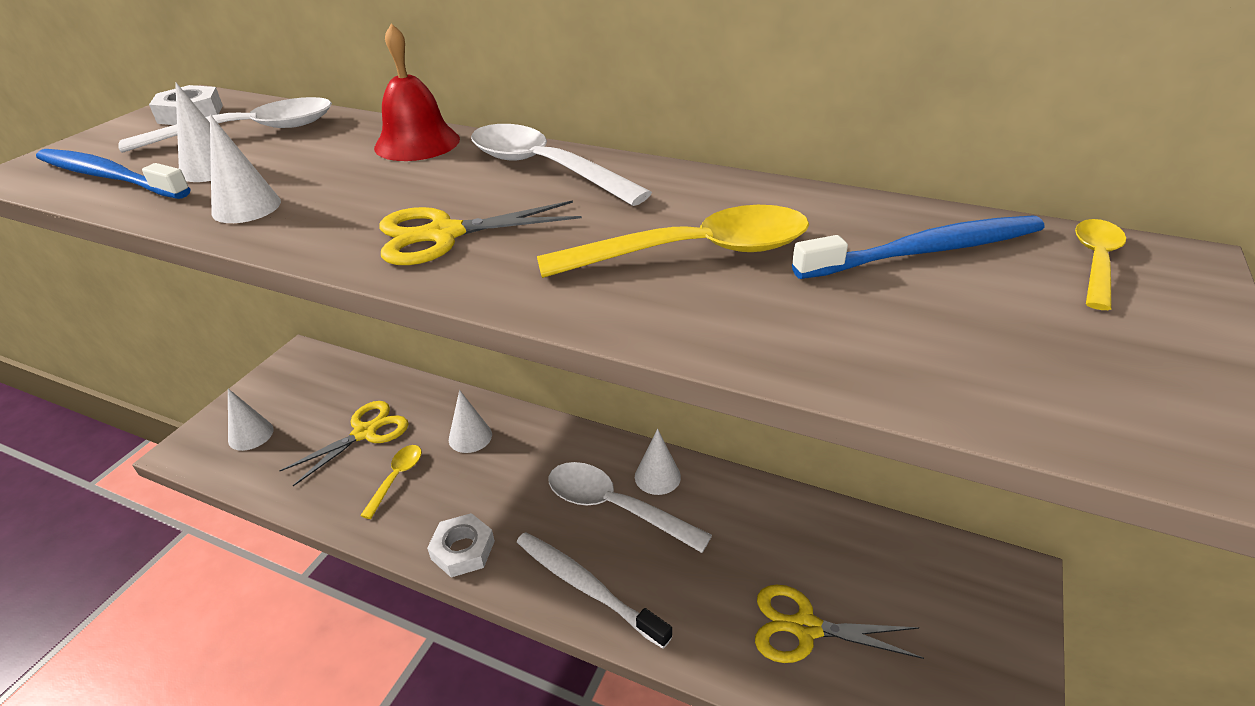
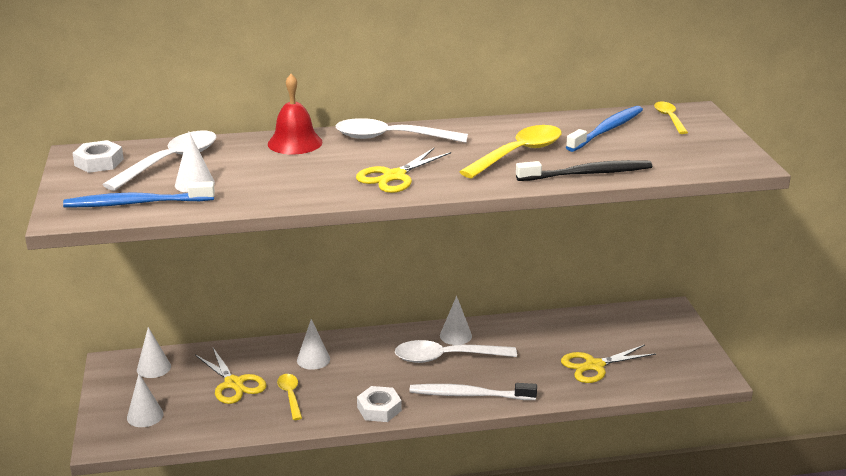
camera: 35 degrees left, 10 degrees down
(246, 207) = (262, 193): white cone -> white cone (154, 368)
(365, 432) = (234, 384): yellow scissors -> yellow scissors turned 135 degrees clockwise
(768, 341) = (586, 174): none -> black toothbrush

